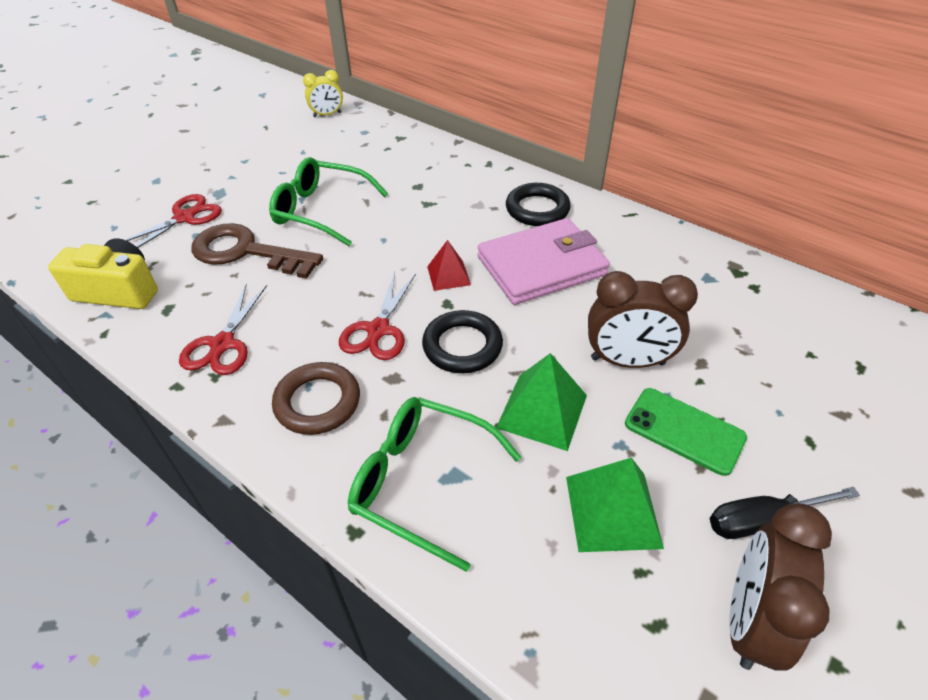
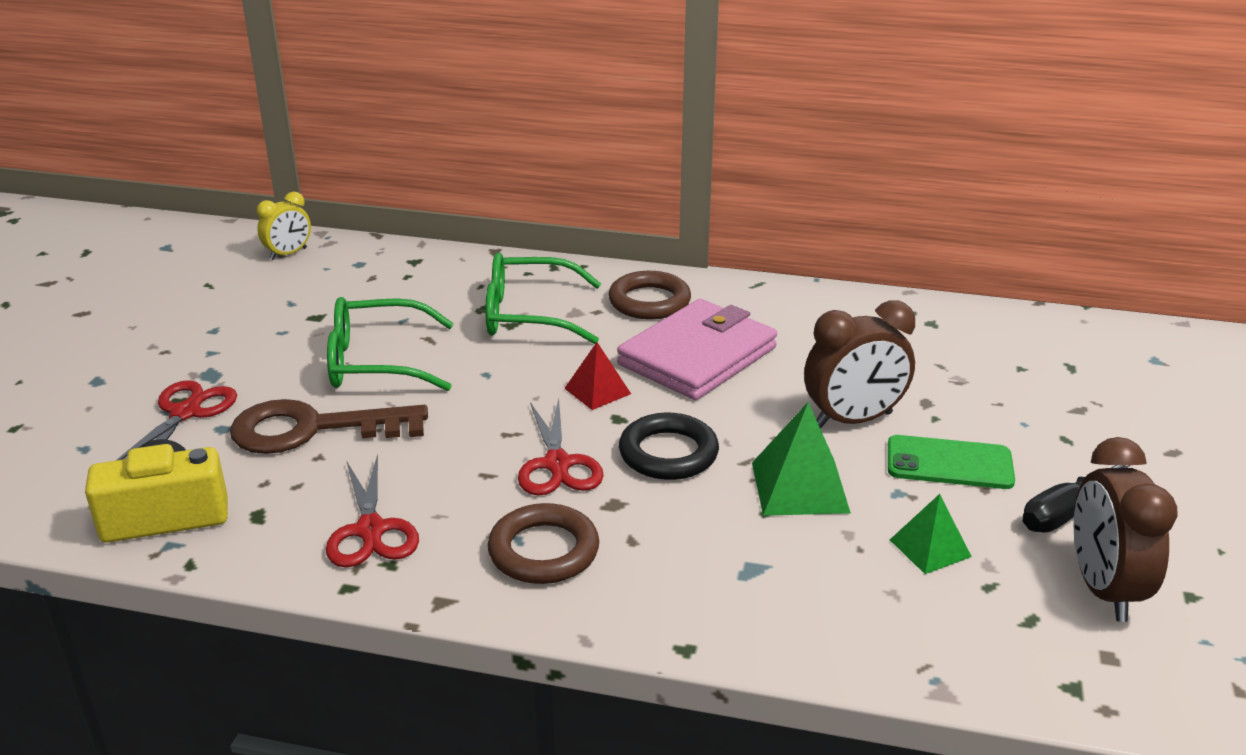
camera: 25 degrees left, 15 degrees down
(422, 481) = (722, 584): green glasses -> green glasses (529, 315)
(537, 209) = (649, 302): black ring -> brown ring
(612, 511) = (930, 548): green pyramid -> green pyramid, size x0.63

